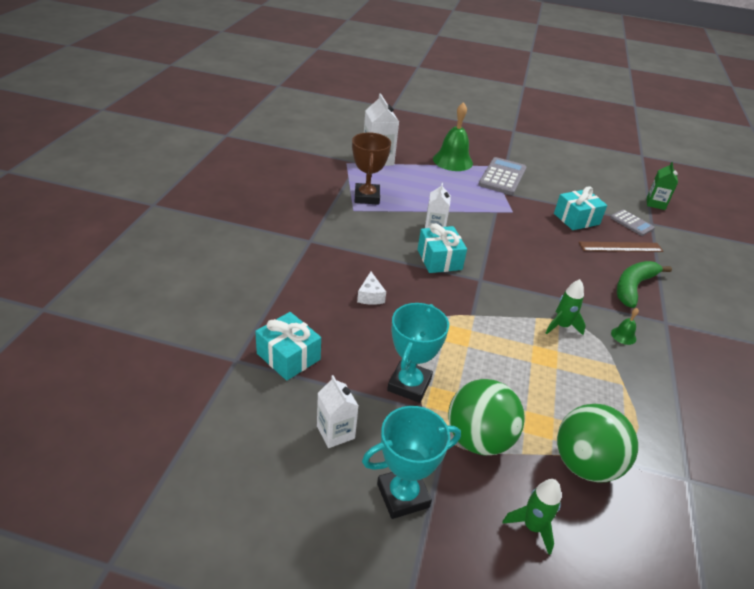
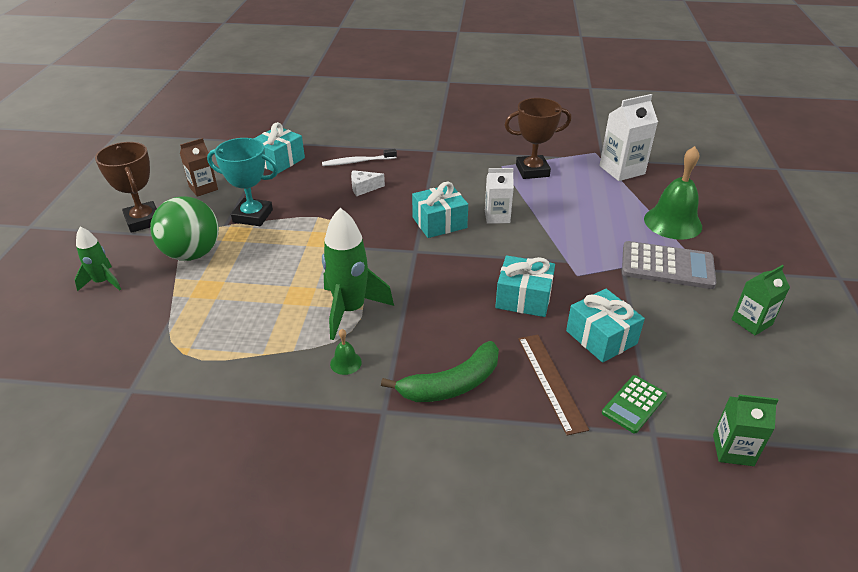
camera: 85 degrees right, 0 degrees up
(314, 294) = (358, 162): none -> white toothbrush
(335, 432) = (203, 188): white carton -> brown carton
(403, 495) = (143, 220): turquoise trophy -> brown trophy
(540, 239) = (523, 298): none -> turquoise gift
(555, 167) = (751, 322): none -> green carton
(561, 326) = (350, 310): green rocket -> green rocket, size x1.71
(585, 464) = (158, 316): green ball -> none
(631, 223) = (634, 404): grey calculator -> green calculator
(633, 287) = (452, 384): green banana -> green banana turned 120 degrees clockwise

